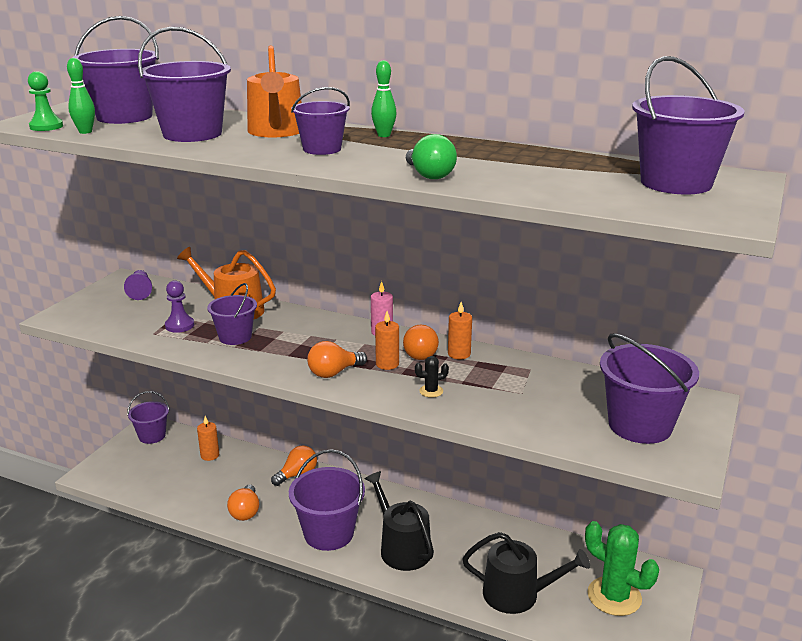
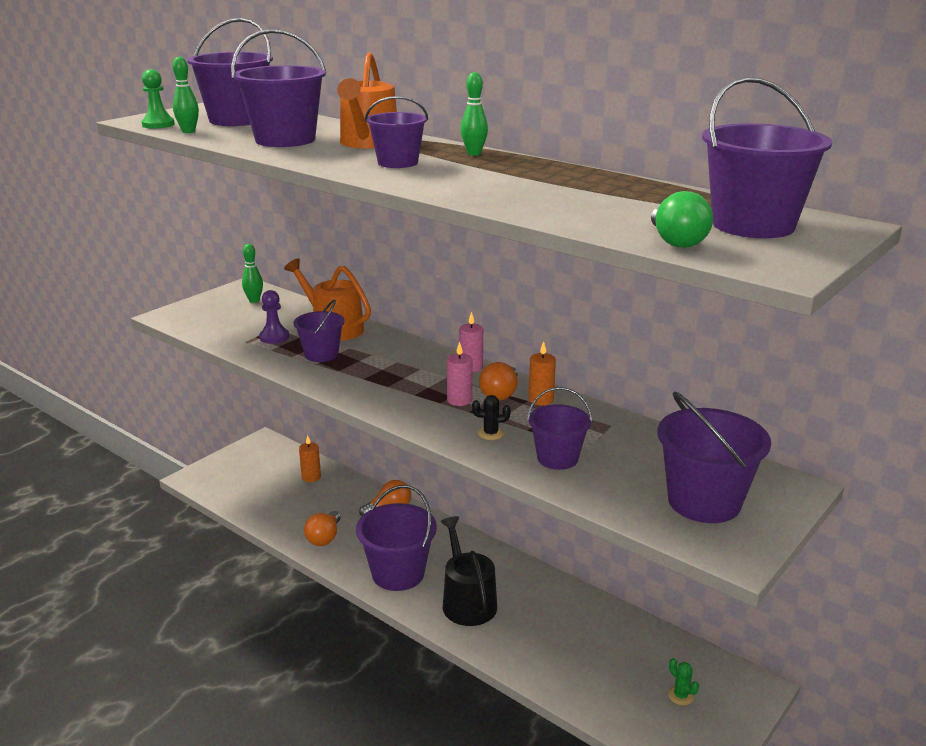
camera: 15 degrees right, 0 degrees up
(140, 292) = (254, 300): purple pawn -> green bowling pin
(152, 436) = (263, 450): purple bucket -> purple bucket (557, 458)
(334, 373) = (400, 402): orange light bulb -> none
(387, 364) = (459, 400): orange candle -> pink candle
(429, 175) = (483, 196): green light bulb -> green light bulb (676, 242)
(517, 594) = (572, 672): black watering can -> none
(614, 596) = (680, 696): green cactus -> green cactus, size x0.42

